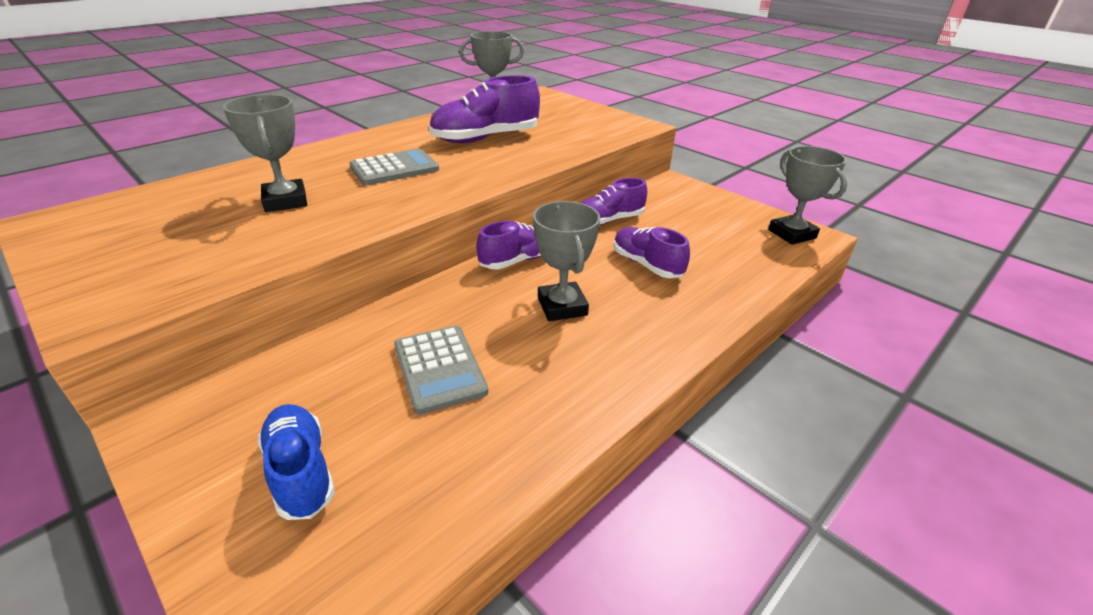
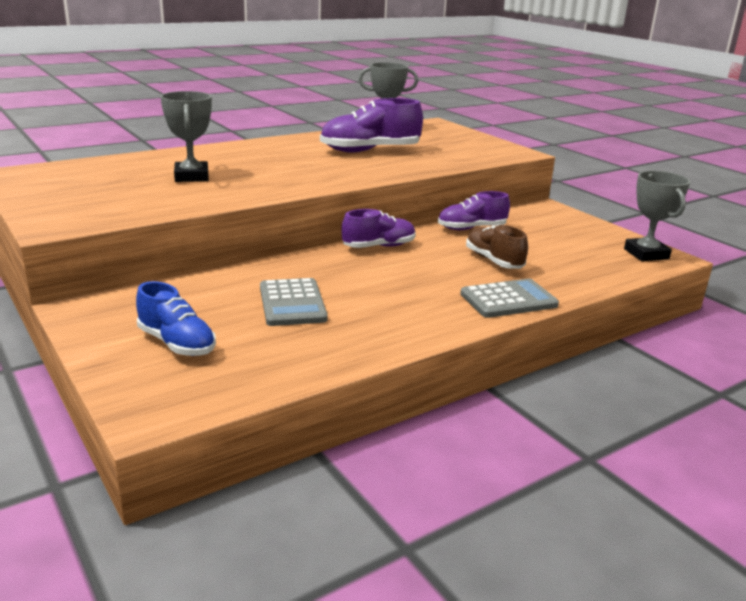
camera: 10 degrees right, 10 degrees down
(301, 471) = (176, 343): blue shoe -> blue shoe turned 150 degrees clockwise
(394, 168) = (284, 164): grey calculator -> grey calculator (508, 300)
(562, 306) = (406, 279): grey trophy -> none
(647, 265) = (494, 261): purple shoe -> brown shoe

